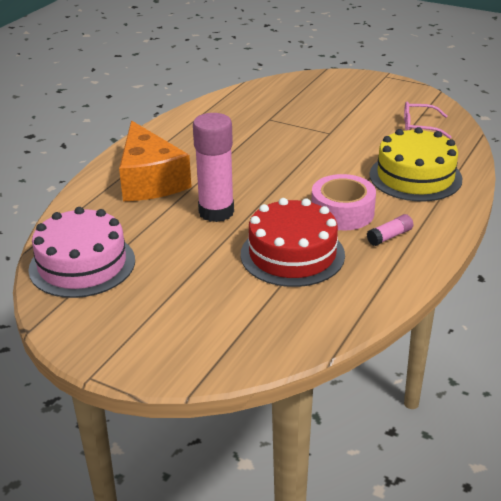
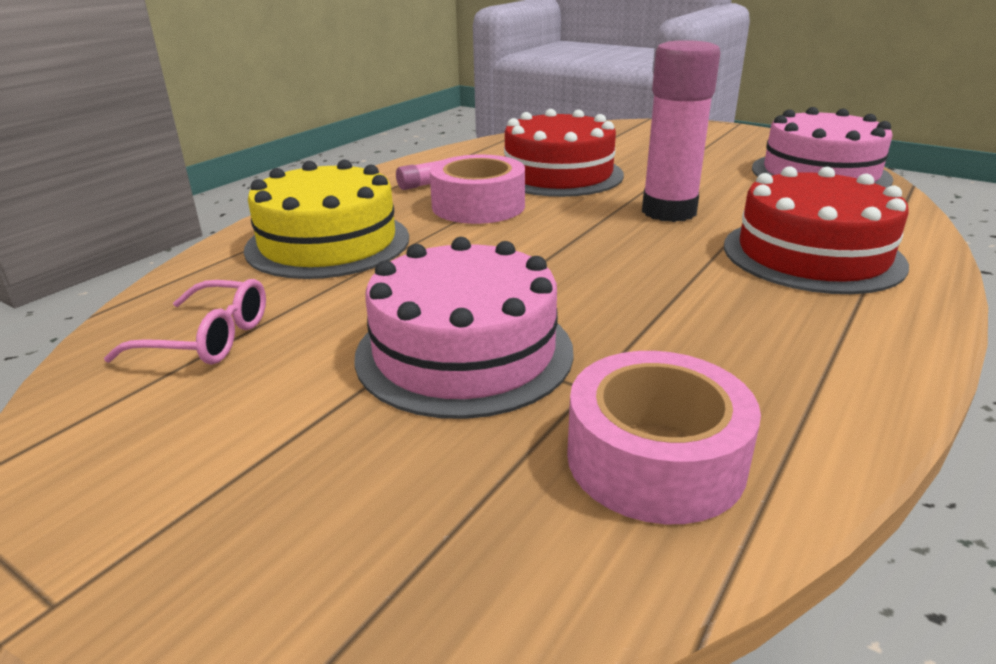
camera: 175 degrees left, 5 degrees down
(150, 180) = (812, 254): orange cheese -> red cake
(250, 103) = (655, 459): none -> pink tape
(316, 127) = (464, 352): none -> pink cake

